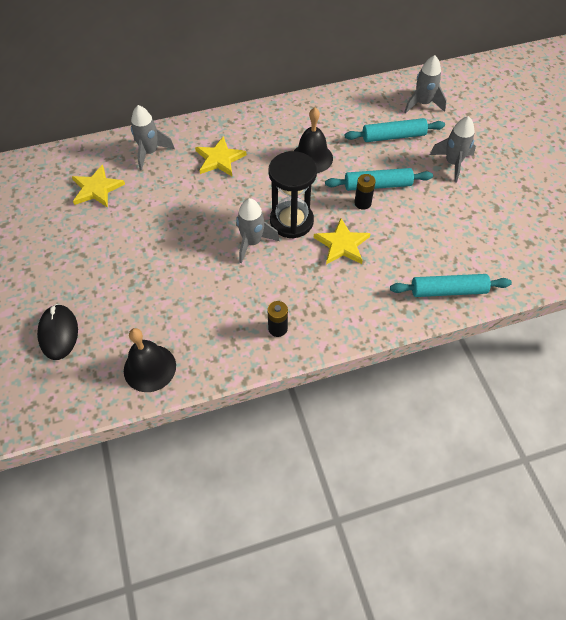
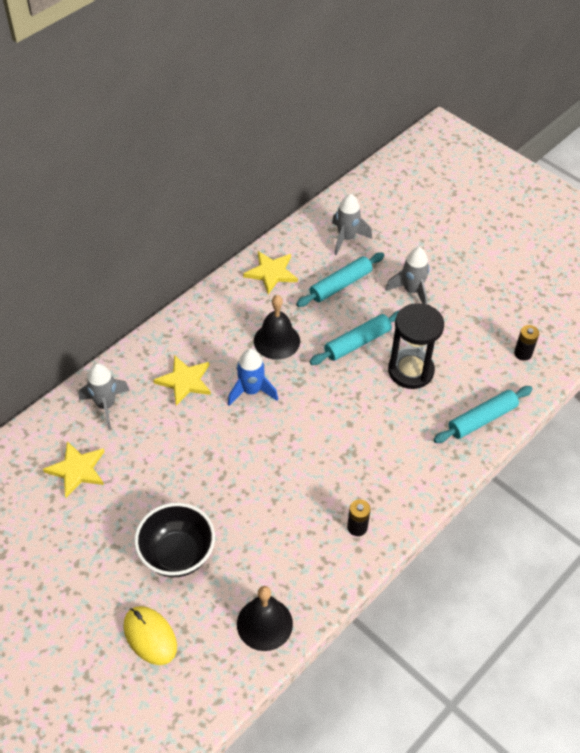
camera: 30 degrees left, 5 degrees down
(58, 333) = (150, 636): black mouse -> yellow mouse
(122, 282) = (177, 554): none -> black bowl
(252, 242) = (277, 454): grey rocket -> none
(265, 186) = (251, 391): none -> blue rocket
(291, 221) = (300, 416): black hourglass -> black hourglass (410, 370)
(342, 244) = (362, 417): yellow star -> yellow star (271, 273)
(362, 203) = (355, 367): black battery -> black battery (523, 353)

